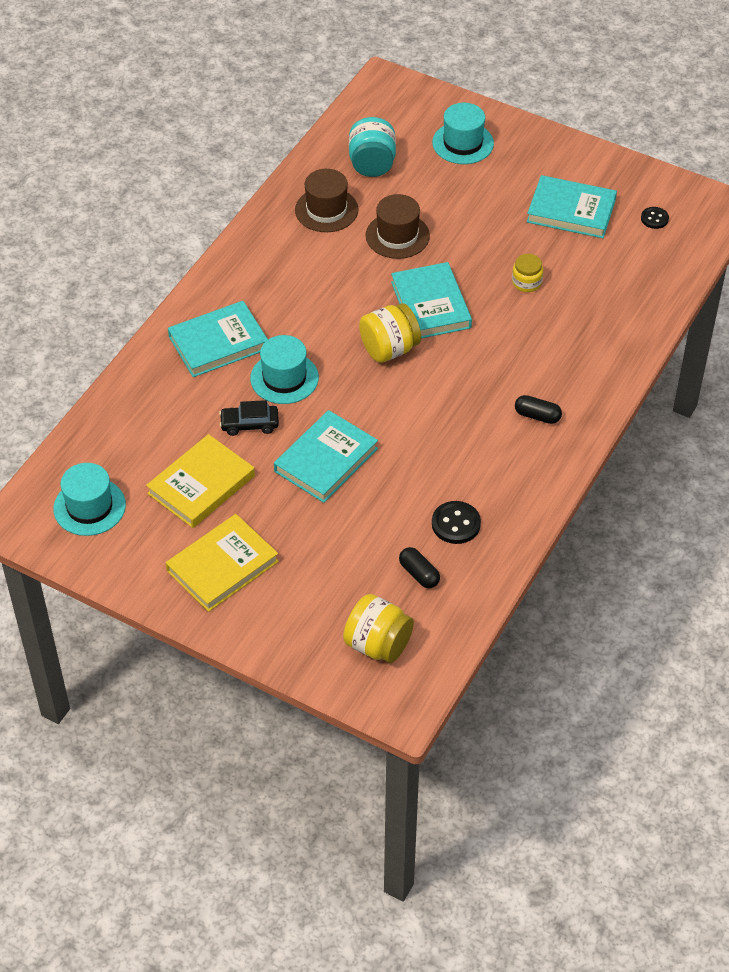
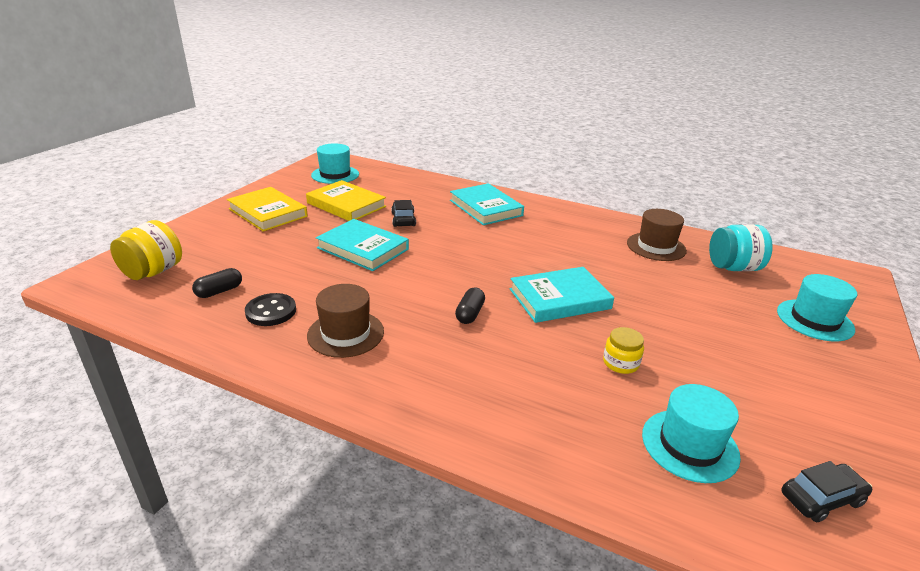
camera: 85 degrees right, 20 degrees down
(284, 378) = (452, 231): turquoise hat -> turquoise hat (689, 445)
(389, 349) = (494, 277): yellow jar -> none
(397, 236) = (645, 281): brown hat -> brown hat (345, 333)
(537, 416) = (410, 367): black capsule -> black capsule (470, 314)
(571, 211) = (770, 404): turquoise book -> none
(654, 219) = (821, 498): black button -> black car

